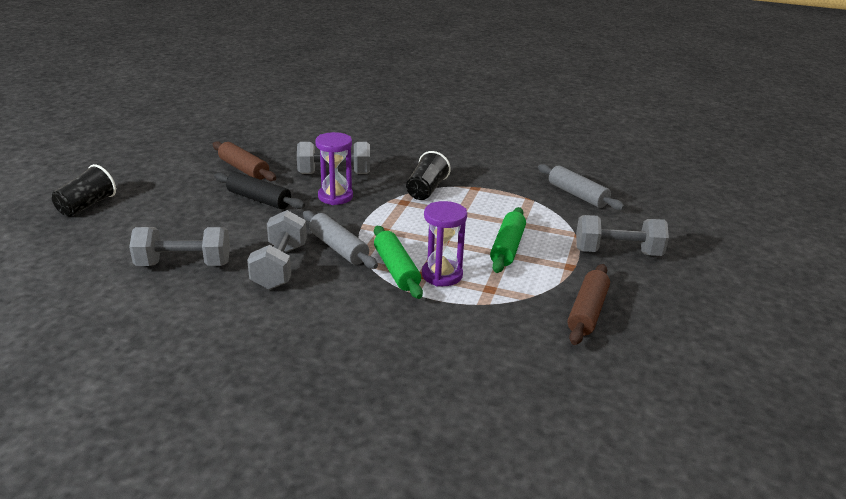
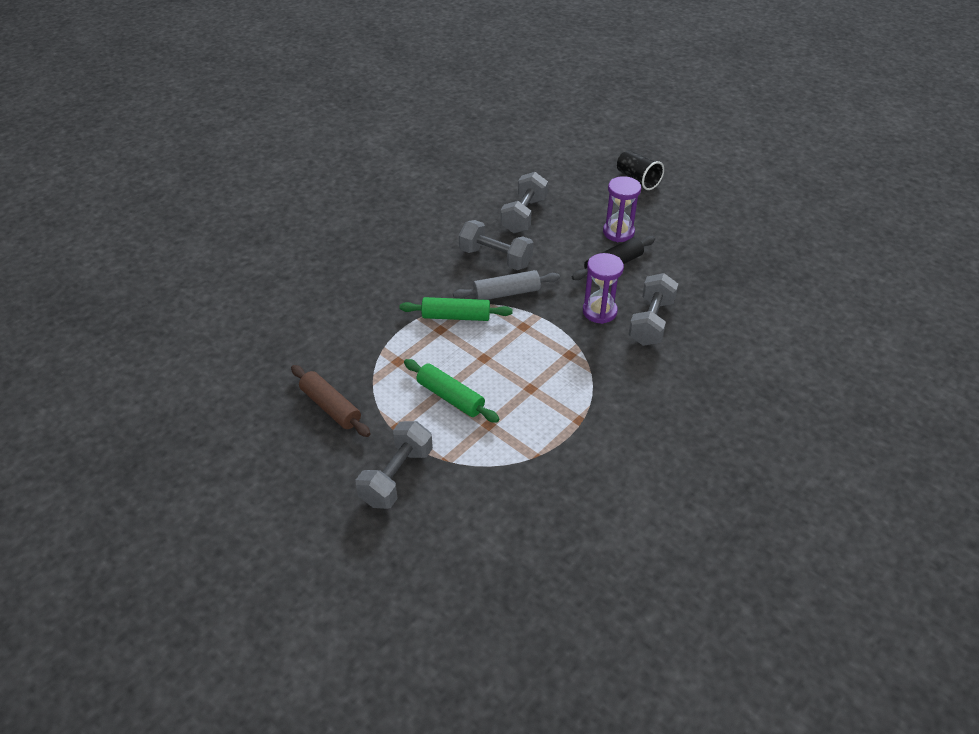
camera: 115 degrees right, 15 degrees up
(244, 169) = (681, 265): brown rolling pin -> none
(426, 190) = (588, 379): black cup -> none
(442, 275) = (433, 340): purple hourglass -> purple hourglass (618, 232)
(577, 195) = (524, 505): grey rolling pin -> none

